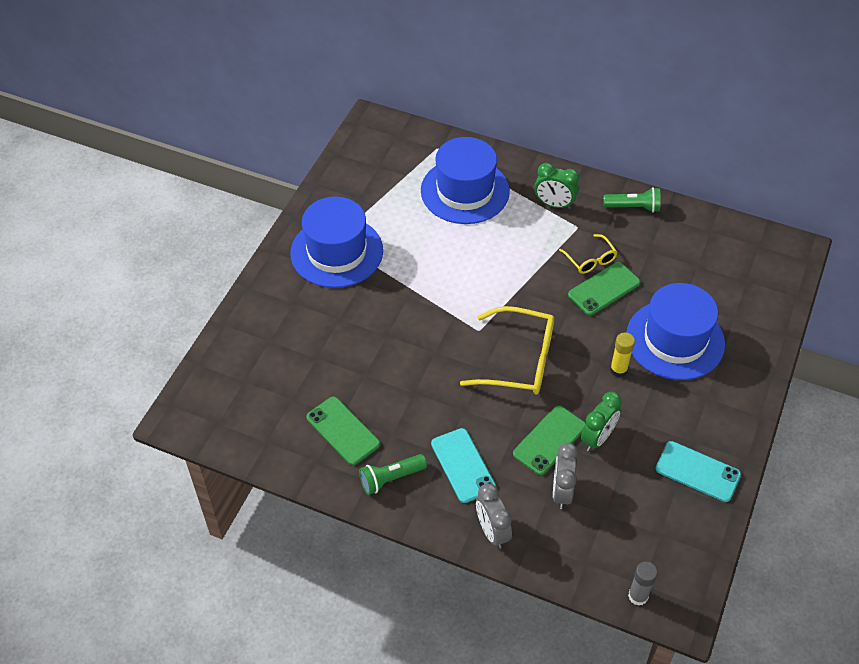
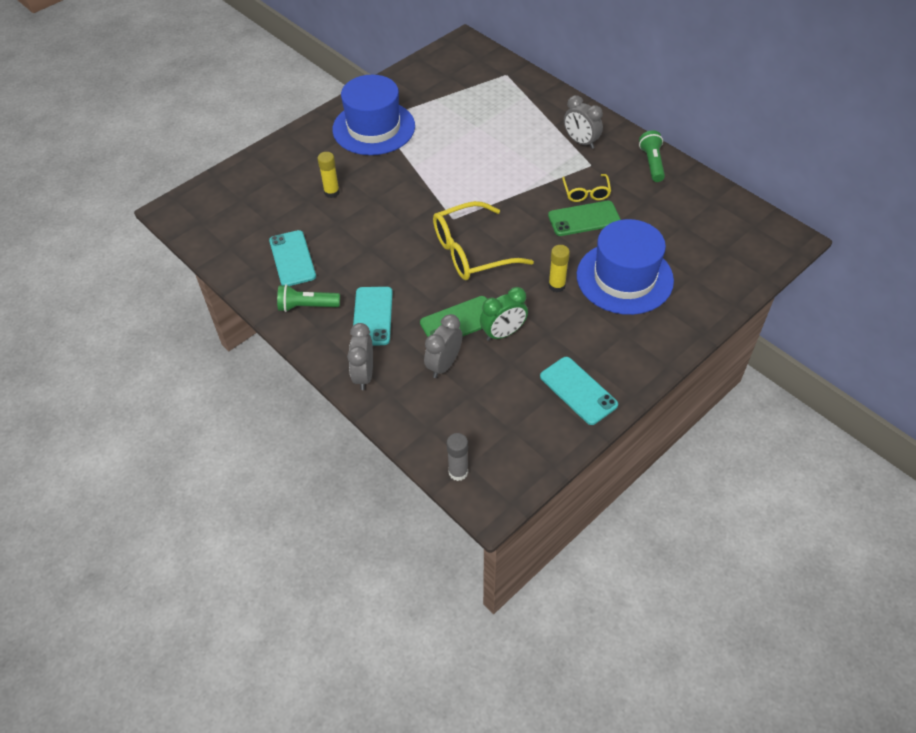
camera: 25 degrees right, 0 degrees up
(338, 341) = (332, 192): none -> yellow glue stick
(343, 431) = (292, 258): green phone -> turquoise phone
(465, 191) = (509, 112): blue hat -> none
(518, 360) = (472, 251): yellow glasses -> yellow glasses turned 120 degrees clockwise
(554, 204) = (580, 142): green clock -> grey clock
(633, 207) = (652, 163): green flashlight -> green flashlight turned 120 degrees counterclockwise

